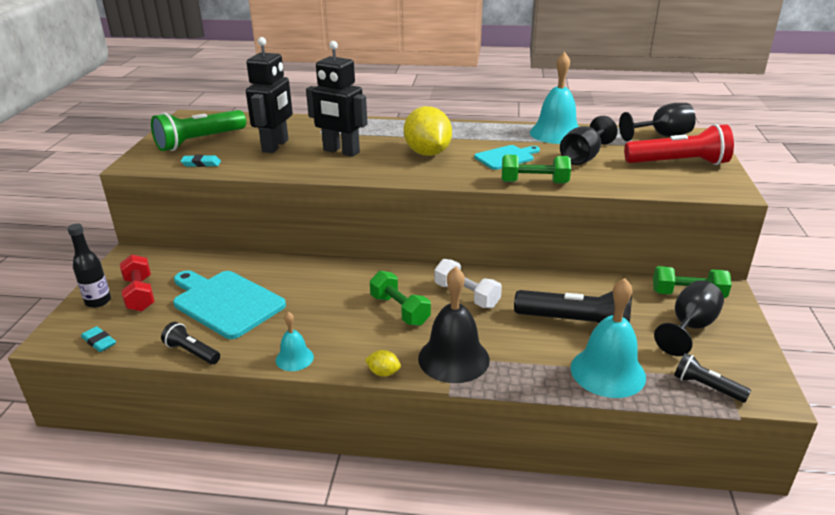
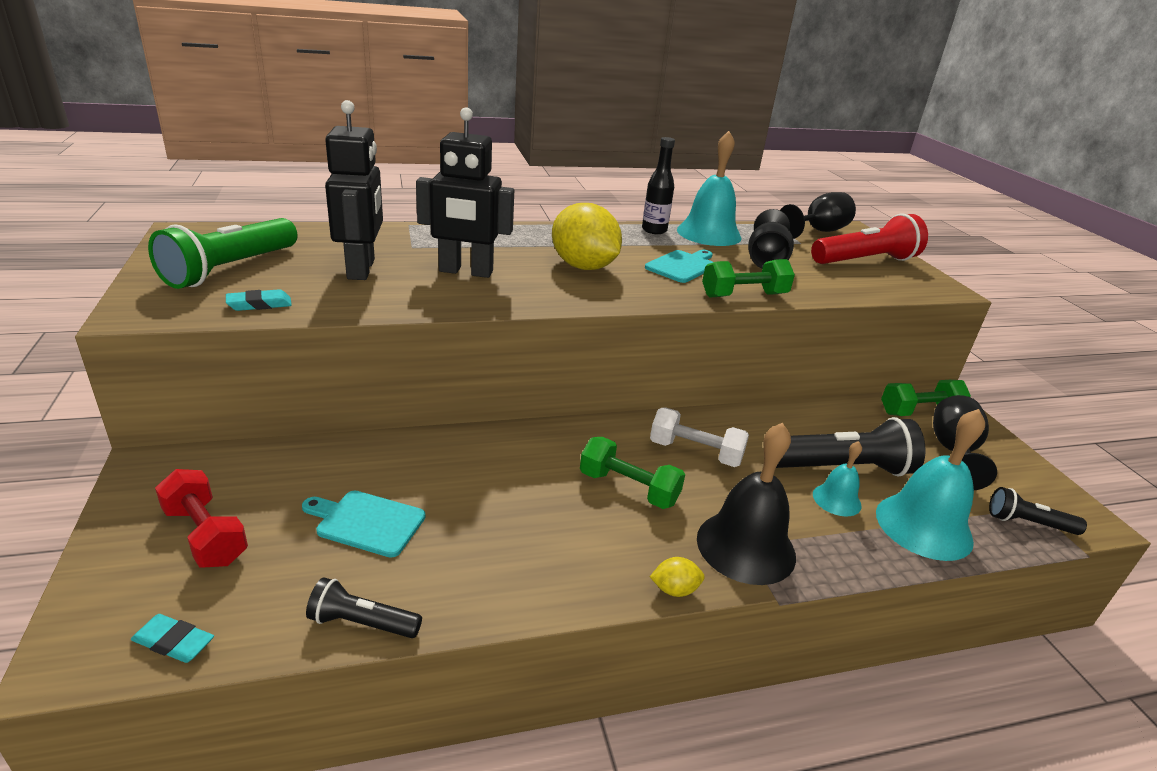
camera: 25 degrees left, 0 degrees up
(98, 301) = (130, 563): black bottle -> black bottle (654, 230)
(226, 302) = (367, 522): turquoise cutting board -> turquoise cutting board, size x0.58
(294, 358) = (535, 595): turquoise bell -> turquoise bell (836, 499)

